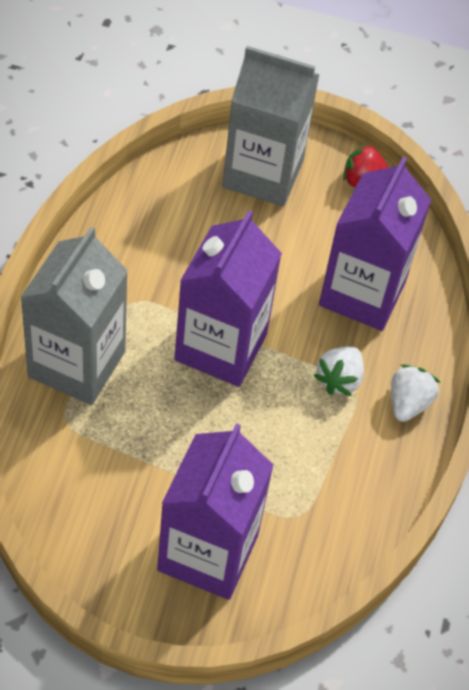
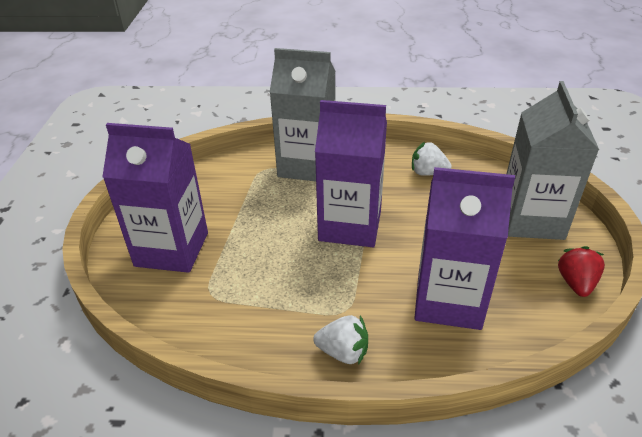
camera: 85 degrees right, 15 degrees down
(339, 379) = (349, 299): white strawberry -> white strawberry (428, 173)

